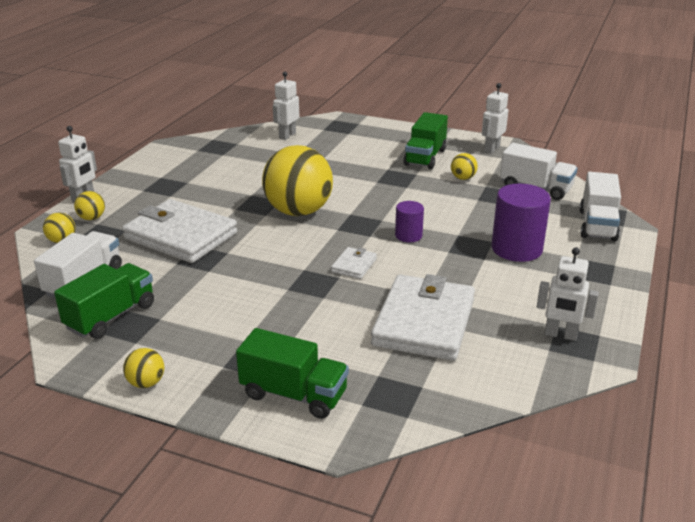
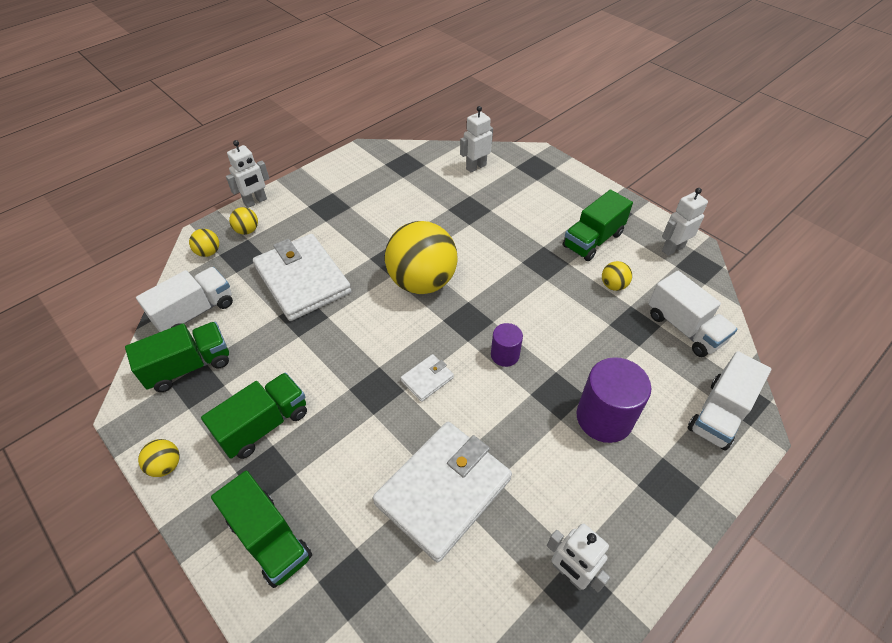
camera: 25 degrees right, 20 degrees up
(225, 331) = (264, 425): none -> green truck

